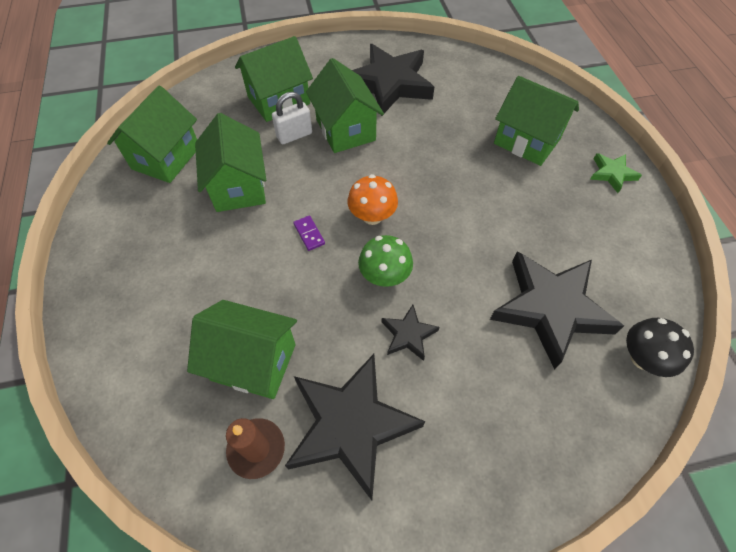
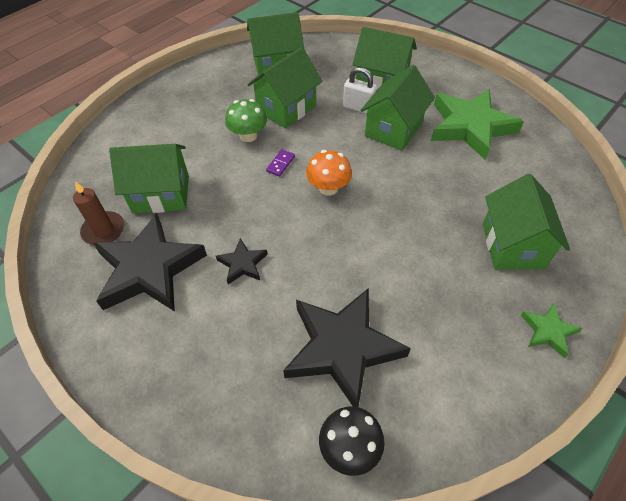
camera: 55 degrees right, 5 degrees down
(253, 362) = (161, 194): green house -> green house turned 75 degrees counterclockwise
(384, 276) = (281, 223): green mushroom -> green mushroom (248, 136)
(389, 84) = (470, 127): black star -> green star

